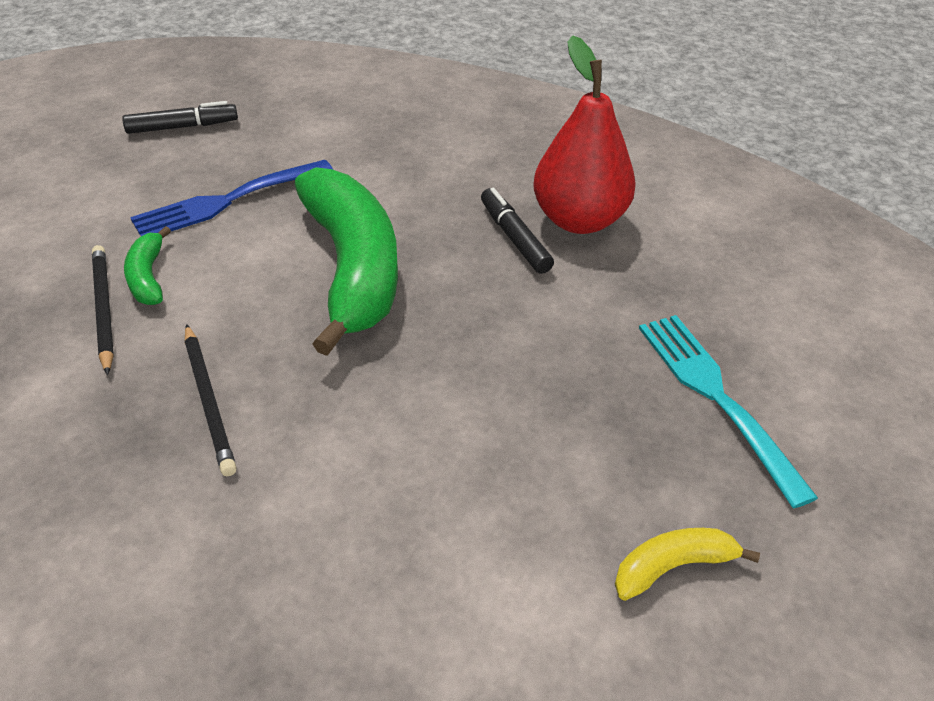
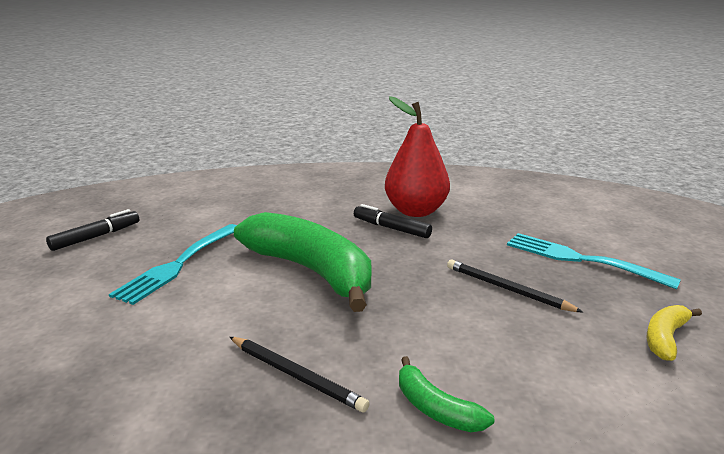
camera: 30 degrees left, 20 degrees down
(103, 309) = (143, 355): black pencil -> black pencil (506, 289)
(148, 277) = (161, 323): green banana -> green banana (435, 408)
(229, 200) = (179, 264): blue fork -> turquoise fork

